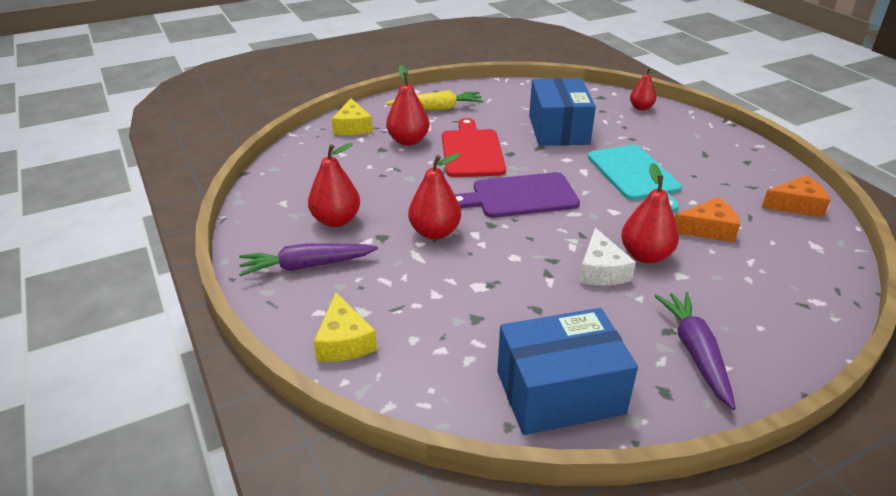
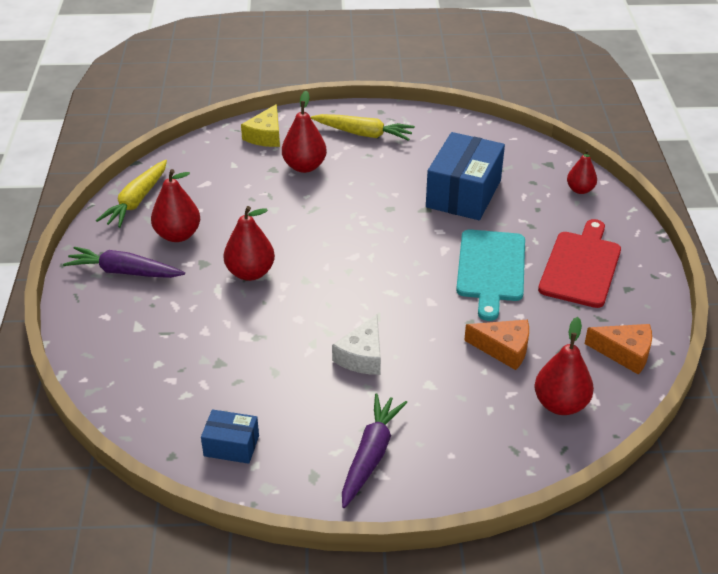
camera: 25 degrees right, 5 degrees up
(270, 203) = (136, 201): none -> yellow carrot
(344, 341) = (106, 347): yellow cheese -> none
(472, 151) = (355, 195): red cutting board -> red cutting board (581, 266)
(520, 196) = (357, 259): purple cutting board -> none
(560, 392) = (231, 446): blue box -> blue box, size x0.51
(645, 255) = (416, 355): red pear -> red pear (560, 404)

